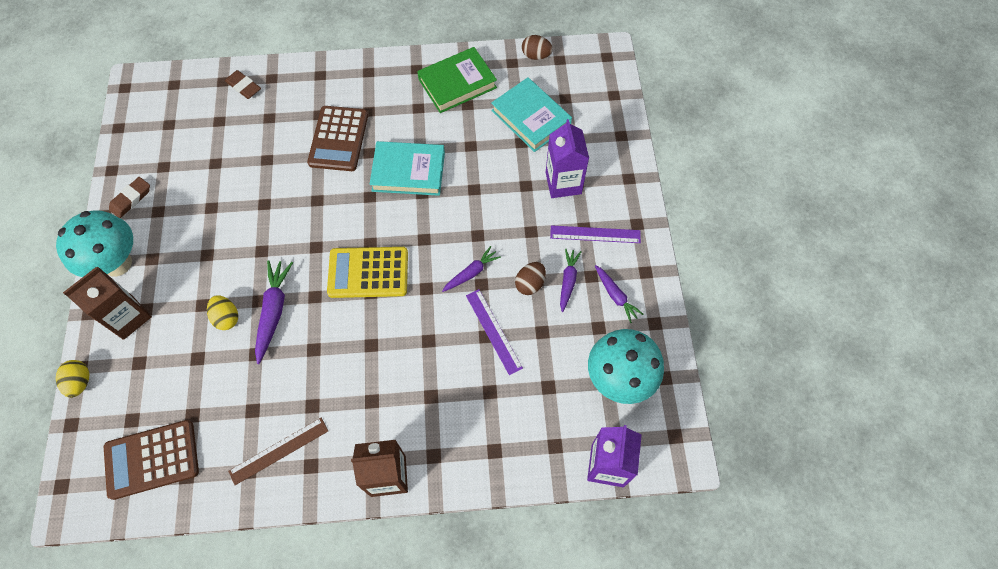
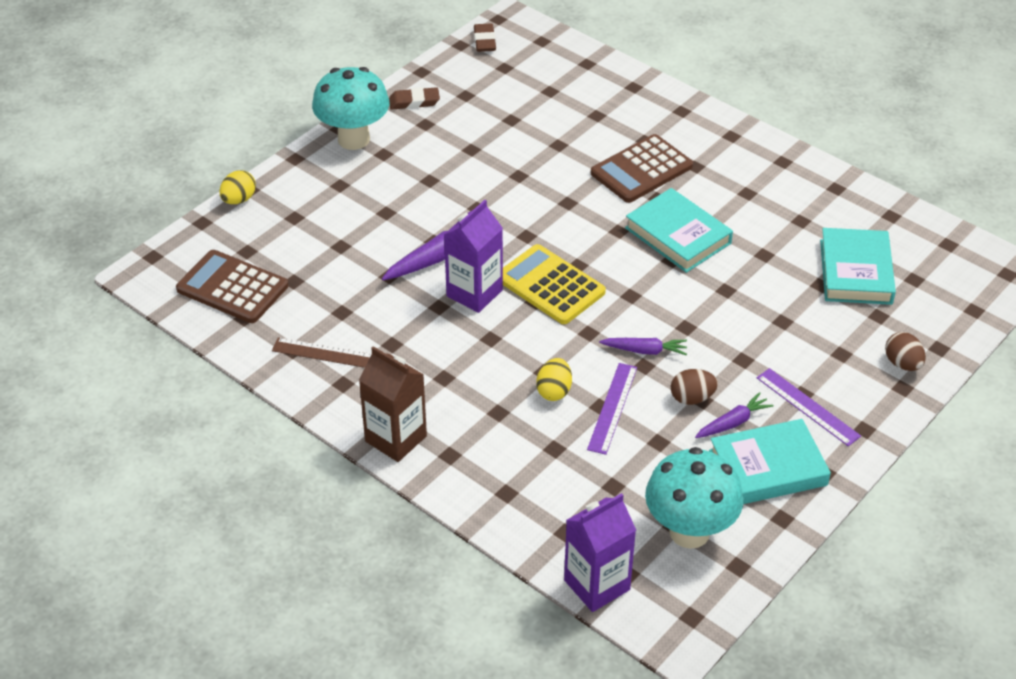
camera: 45 degrees right, 20 degrees down
(128, 317) = (320, 181): brown carton -> none
(227, 318) = (395, 235): yellow egg -> yellow egg (554, 391)
(243, 87) = (601, 78): brown eraser -> brown eraser (484, 41)
(457, 83) = (811, 198): green book -> none
(536, 56) = (925, 225): brown egg -> brown egg (902, 364)
(563, 183) = (825, 345): purple carton -> purple carton (474, 293)
(615, 296) = (768, 468): purple carrot -> turquoise book

